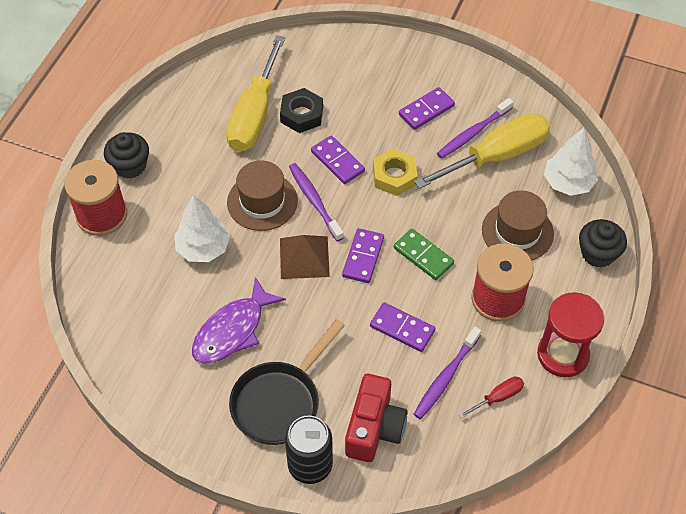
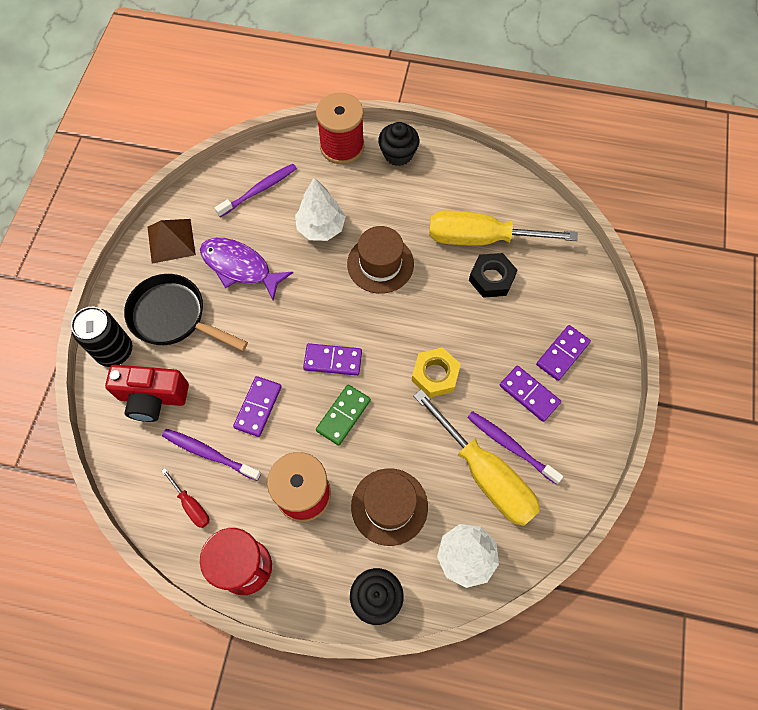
camera: 80 degrees right, 10 degrees up
(304, 257) = (325, 310): brown pyramid -> brown pyramid (171, 240)
(314, 201) = (390, 307): purple toothbrush -> purple toothbrush (259, 190)
(337, 161) = (441, 320): purple domino -> purple domino (562, 353)

